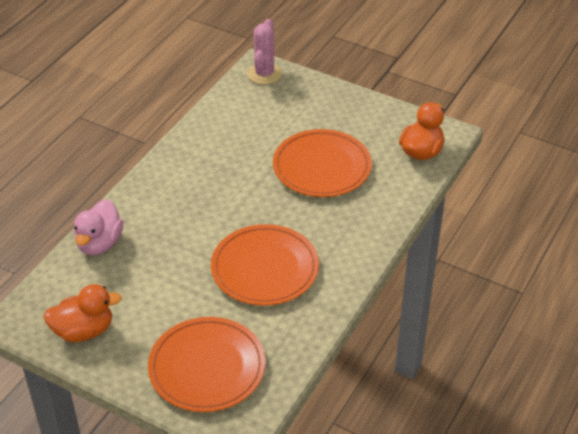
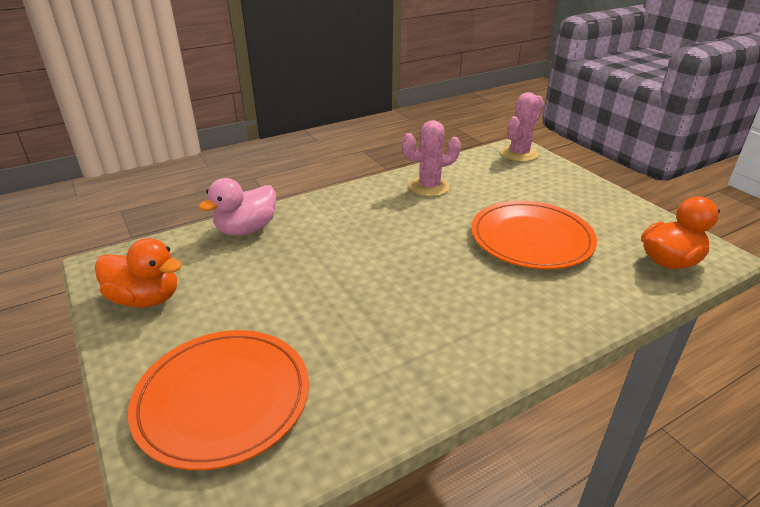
camera: 30 degrees right, 10 degrees down
(213, 142) = (429, 187): none -> pink cactus
(265, 268) = (390, 313): orange plate -> none

